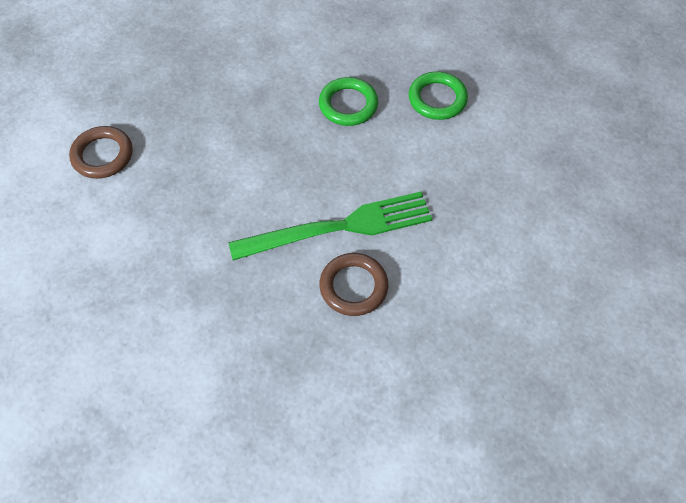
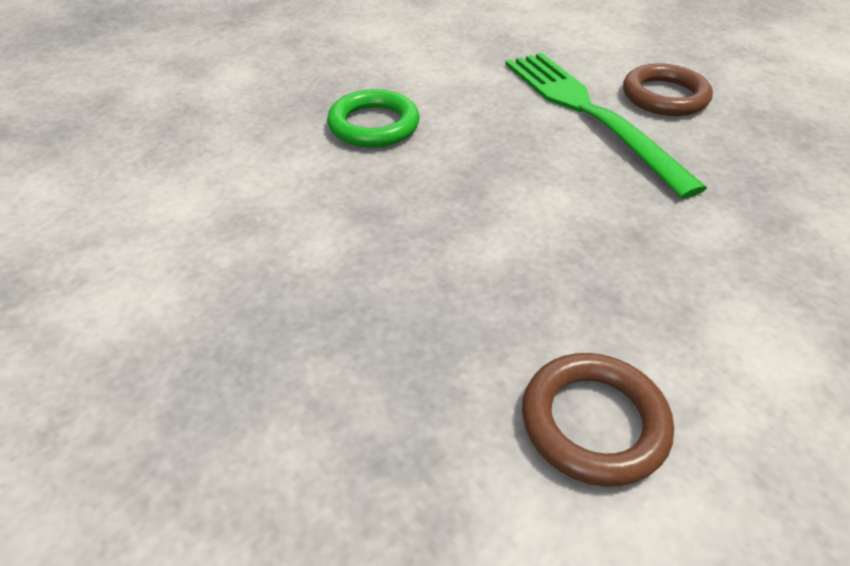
camera: 100 degrees left, 15 degrees down
(437, 99) = (350, 62): green ring -> none

